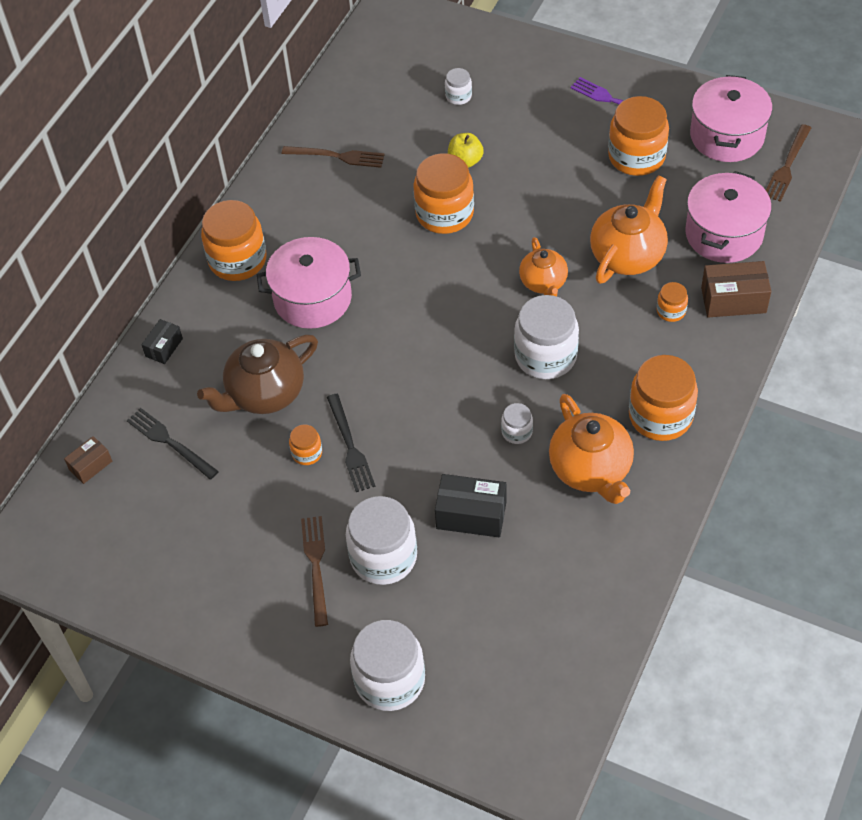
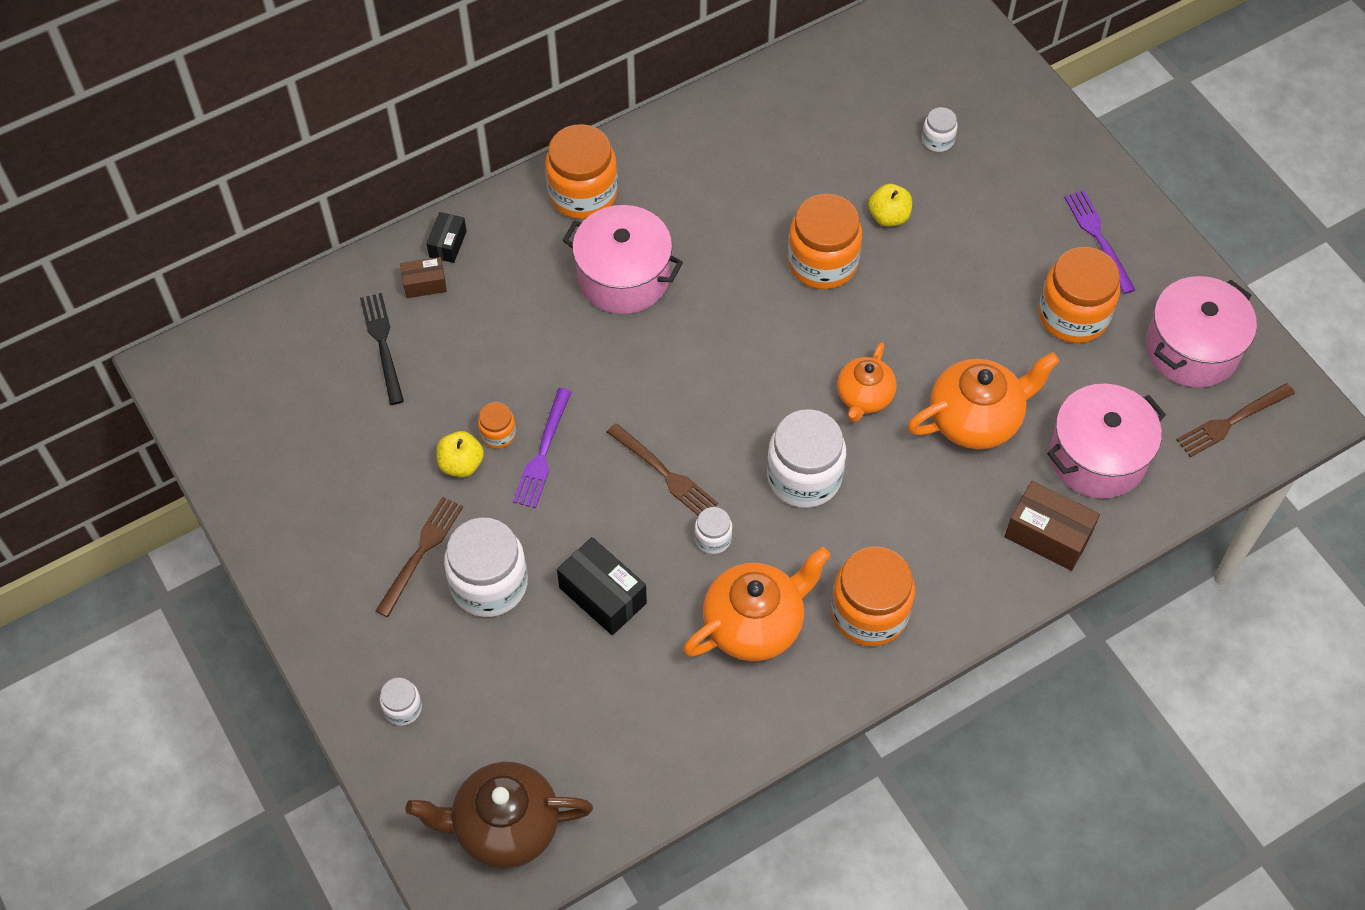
camera: 30 degrees right, 5 degrees up
(90, 465) = (296, 323): brown box -> brown box (425, 284)
(164, 347) = (448, 244): black box -> black box turned 45 degrees counterclockwise
(264, 393) = (504, 348): brown teapot -> brown teapot (504, 826)
(296, 489) = (461, 464): none -> yellow apple
(337, 156) = (763, 137): brown fork -> brown fork (664, 473)
(350, 446) = (543, 452): black fork -> purple fork
(390, 680) = (403, 708): white jar -> white jar, size x0.48
(591, 469) = (755, 624): orange teapot -> orange teapot turned 135 degrees counterclockwise
(671, 311) = (971, 507): orange jar -> none

